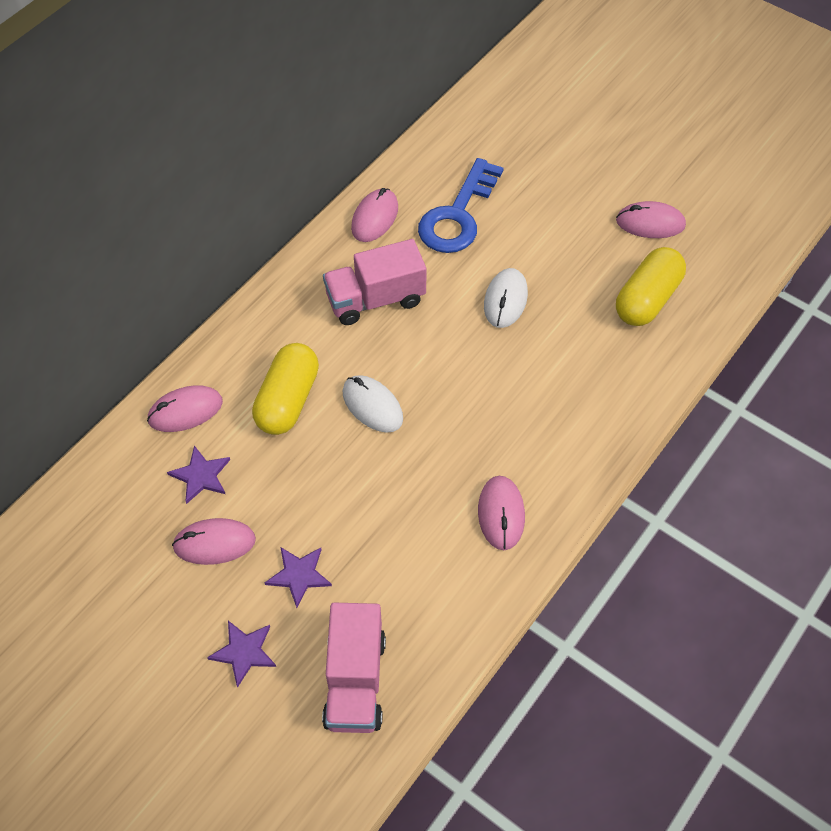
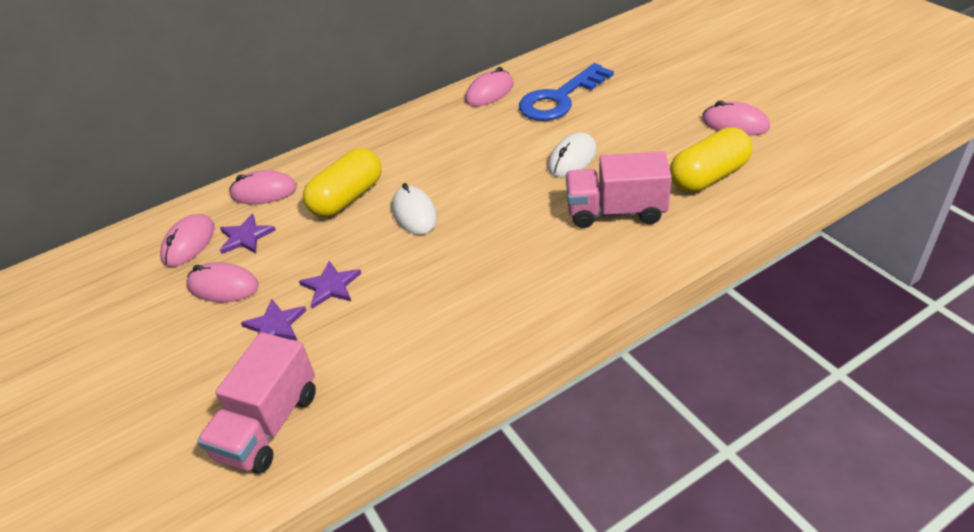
camera: 25 degrees right, 15 degrees down
(244, 652) = (190, 375): purple star -> purple star (331, 286)
(375, 299) = (459, 143): pink truck -> pink truck (616, 211)
(501, 514) = (484, 317): pink mouse -> pink mouse (189, 243)

